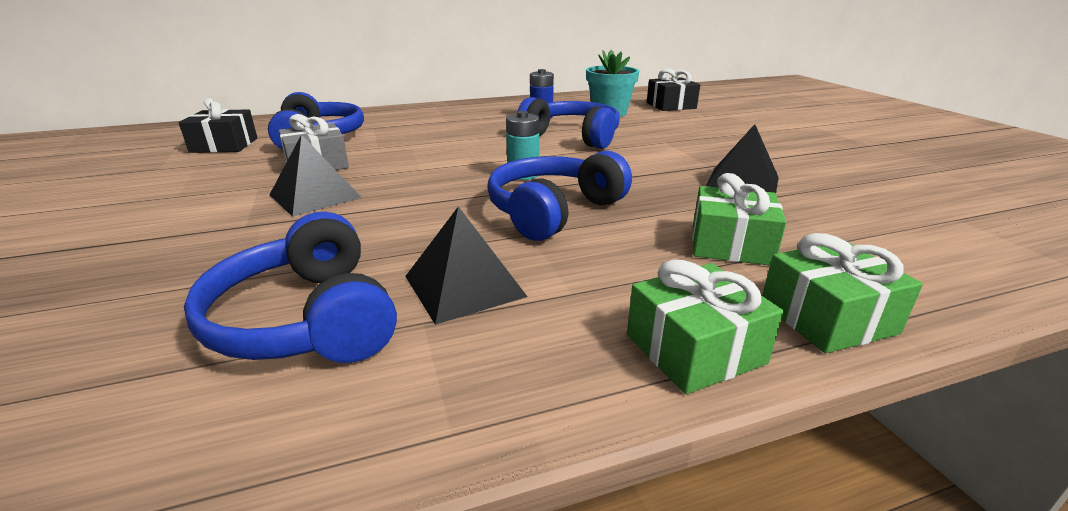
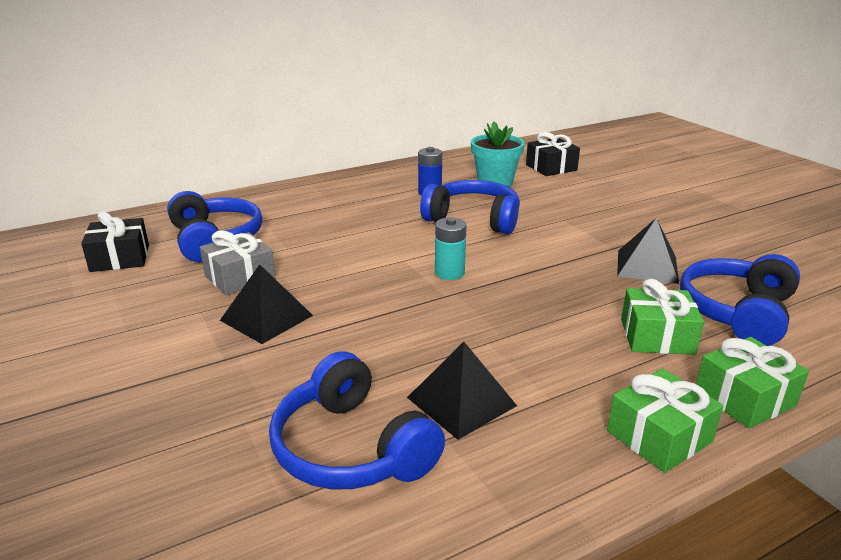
camera: 10 degrees left, 0 degrees up
(553, 211) = (497, 315): blue headphones -> blue headphones (737, 312)

